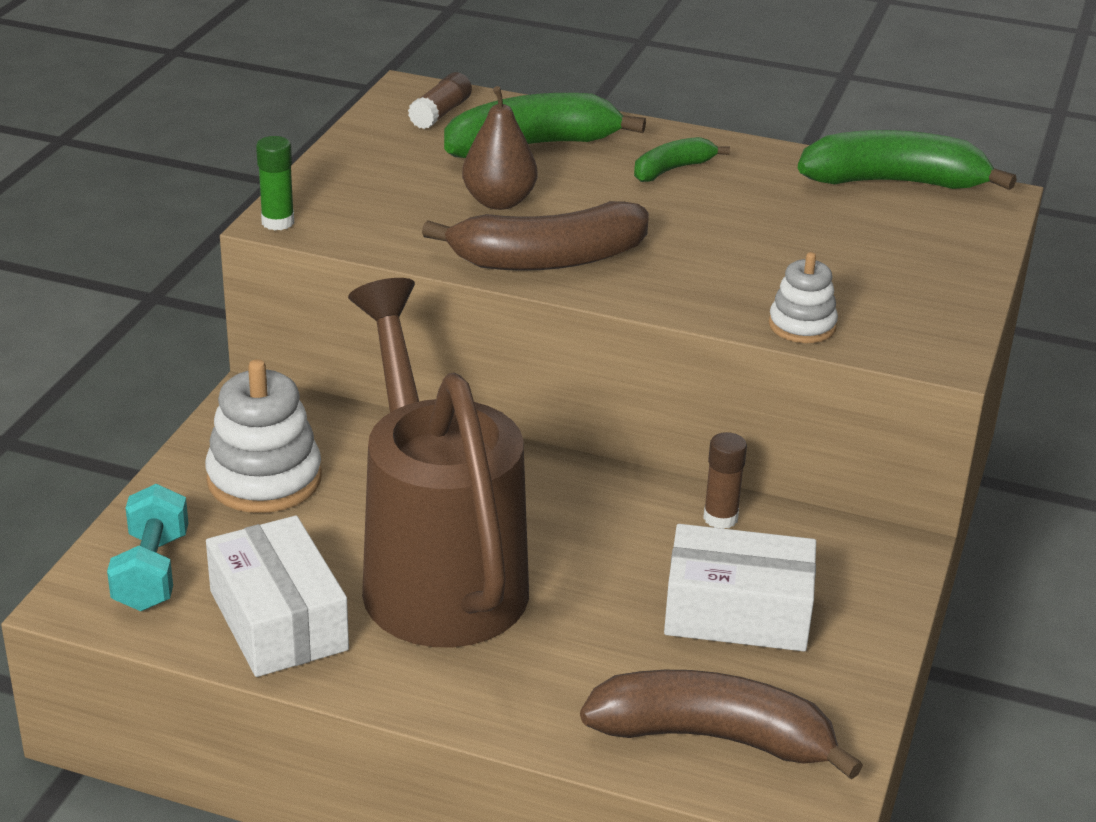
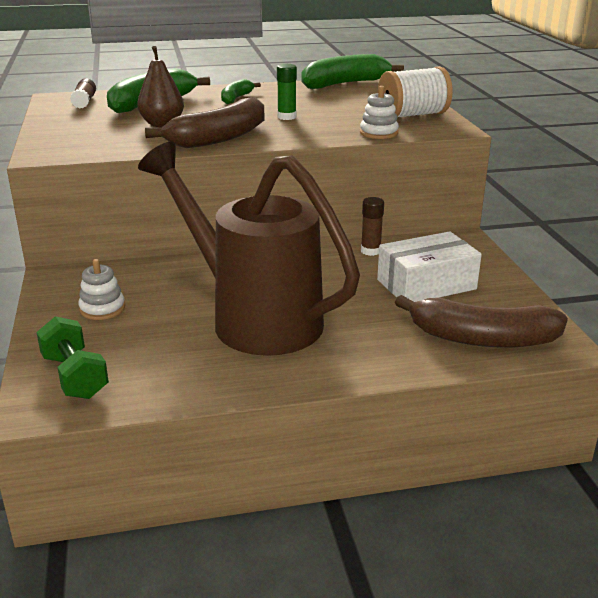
camera: 30 degrees left, 5 degrees down
(152, 572) = (75, 376): turquoise dumbbell -> green dumbbell
(264, 479) = (102, 309): white stacking toy -> white stacking toy, size x0.58
(278, 222) = (40, 156): green glue stick -> green glue stick (286, 117)
(278, 620) = (185, 372): white box -> none
(713, 737) = (482, 339): brown banana -> brown banana turned 150 degrees counterclockwise
(913, 299) = (413, 115): none -> white spool

